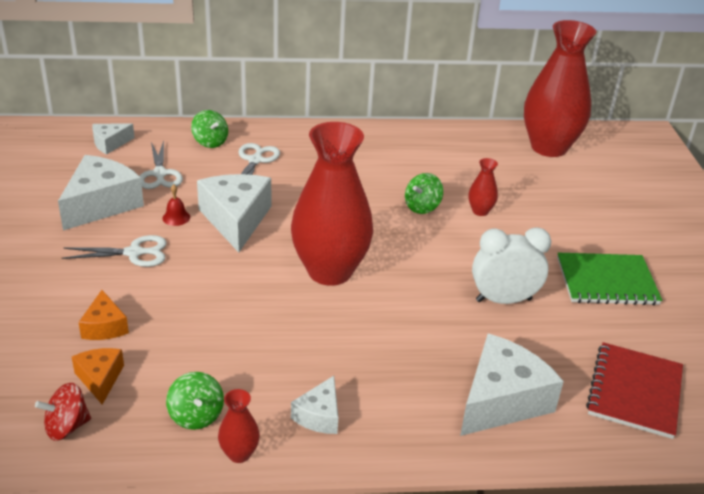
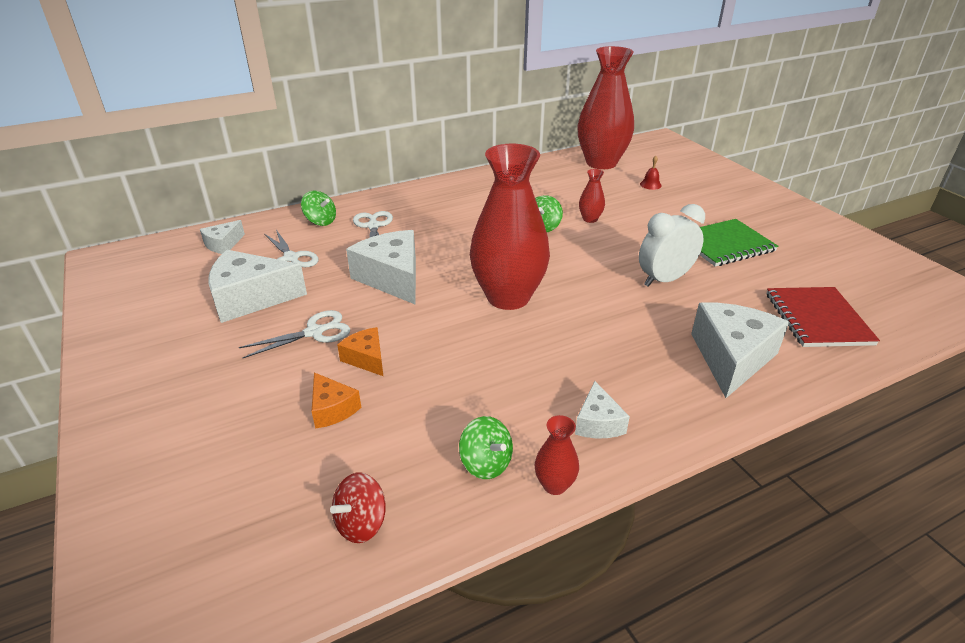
camera: 20 degrees left, 0 degrees up
(100, 379) = (363, 461): orange cheese -> orange cheese (366, 358)
(101, 204) = (250, 298): white cheese -> white cheese turned 105 degrees counterclockwise
(176, 217) = (334, 290): red bell -> red bell (650, 185)

